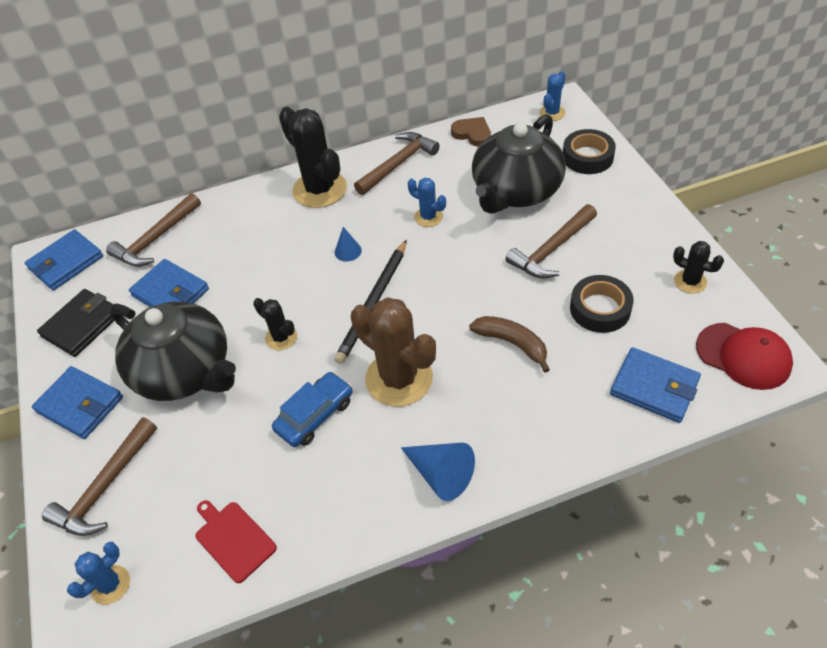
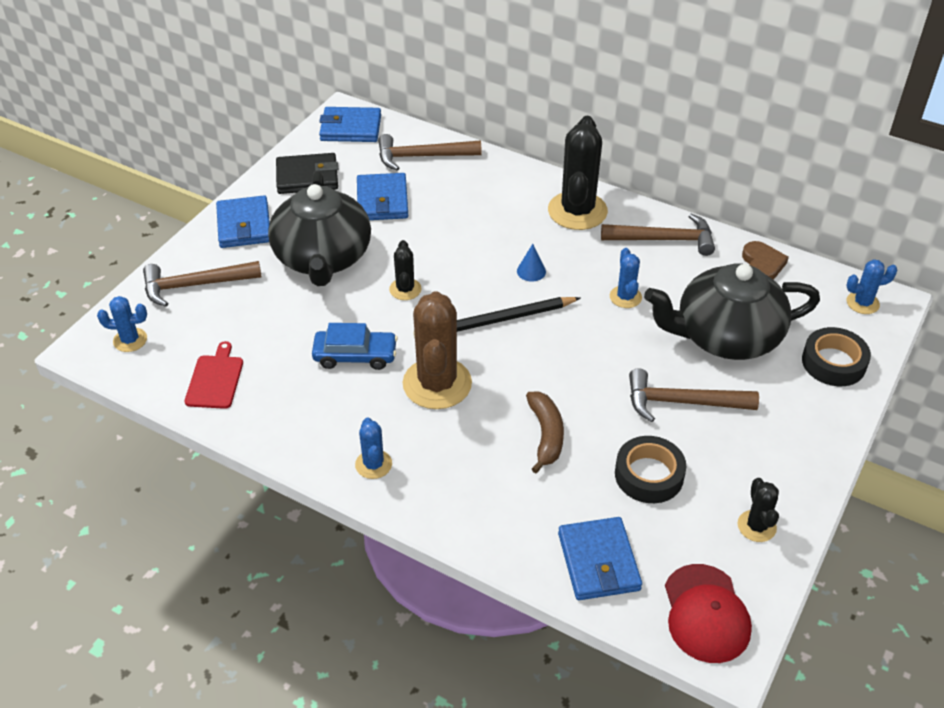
camera: 45 degrees right, 5 degrees down
(441, 474) = (373, 464): blue cone -> blue cactus

